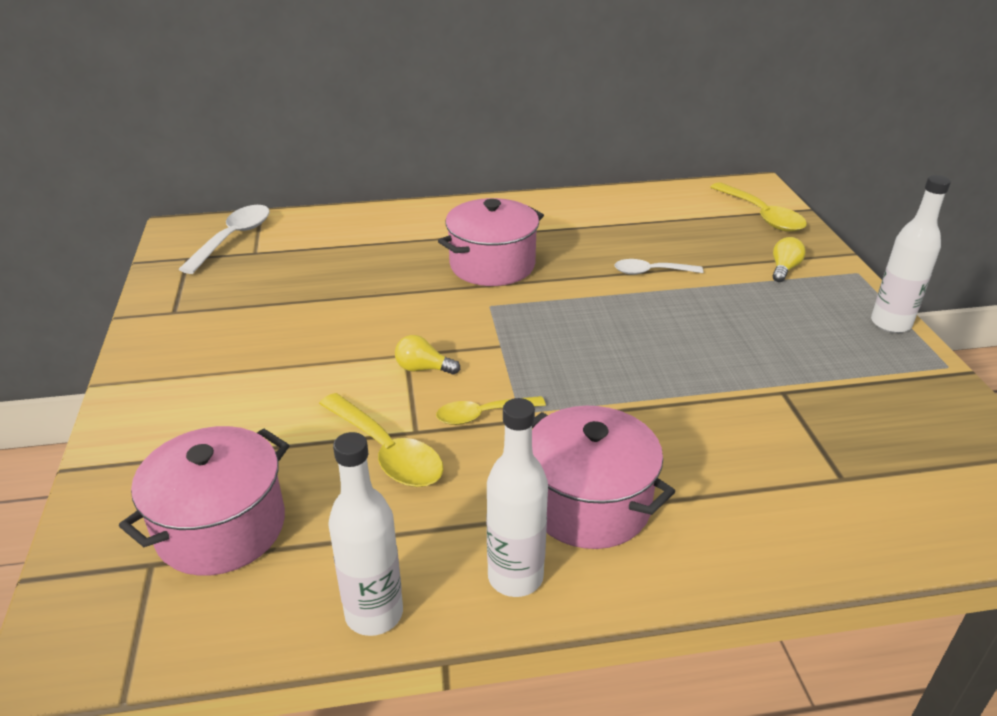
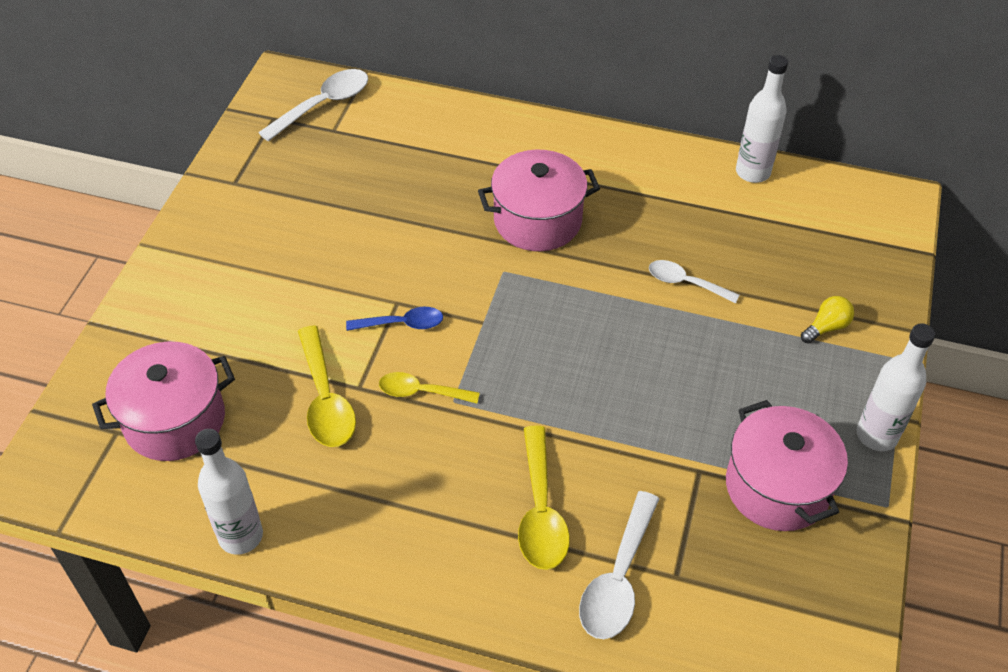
camera: 25 degrees right, 15 degrees up
(423, 369) = (402, 324): yellow light bulb -> blue spoon
(515, 577) = (353, 550): white bottle -> white bottle (752, 172)
(588, 504) = (449, 511): pink pot -> pink pot (777, 487)
(761, 215) = (866, 245): yellow spoon -> yellow spoon (540, 511)
(795, 500) = (618, 579): none -> white spoon

